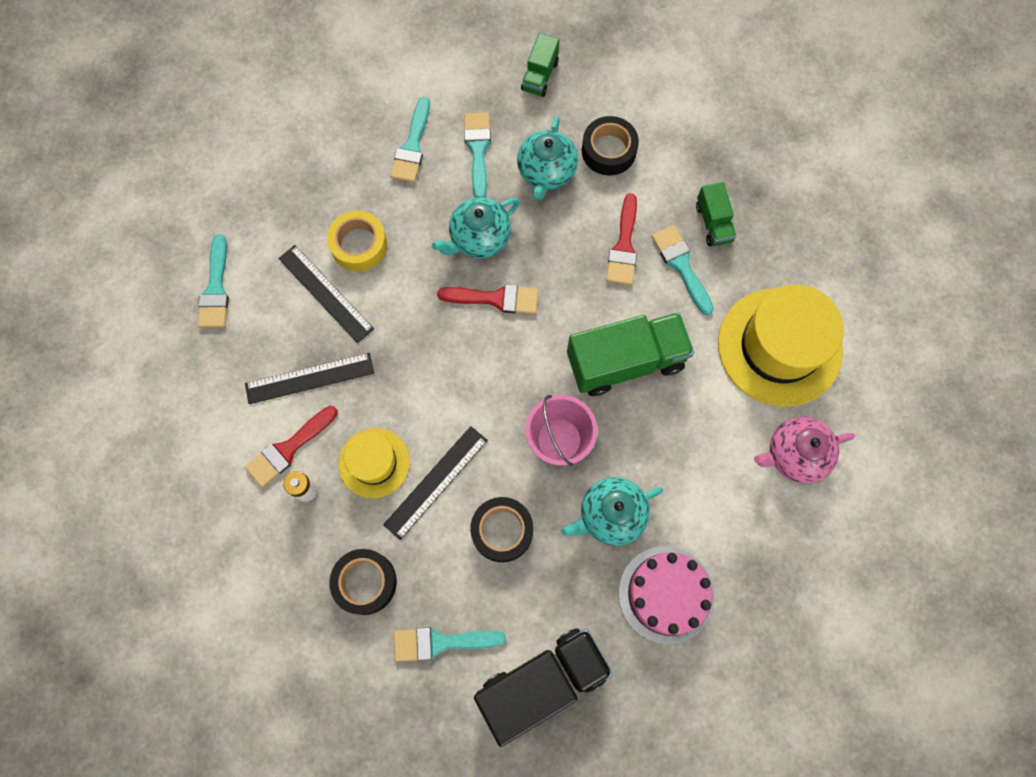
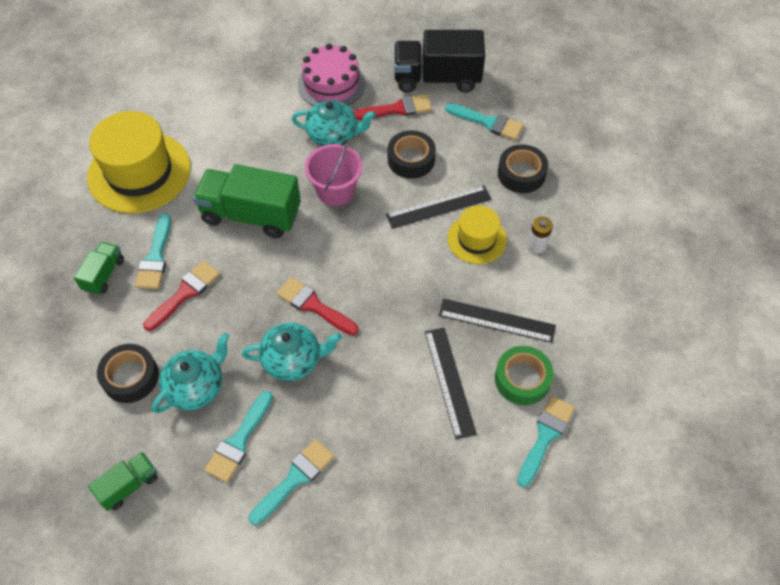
camera: 150 degrees left, 15 degrees down
(259, 331) = (522, 379): none -> green tape
(288, 449) = (537, 278): red brush -> red brush (397, 109)
(359, 245) = (398, 409): yellow tape -> none
(795, 454) = (190, 112): pink teapot -> none

